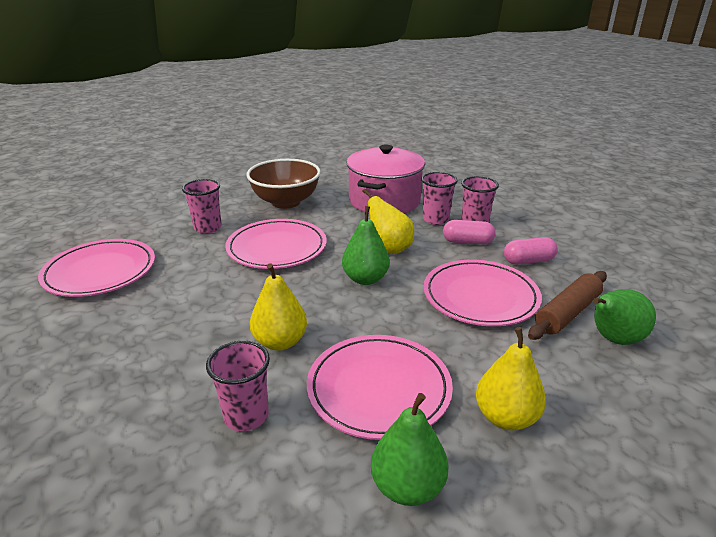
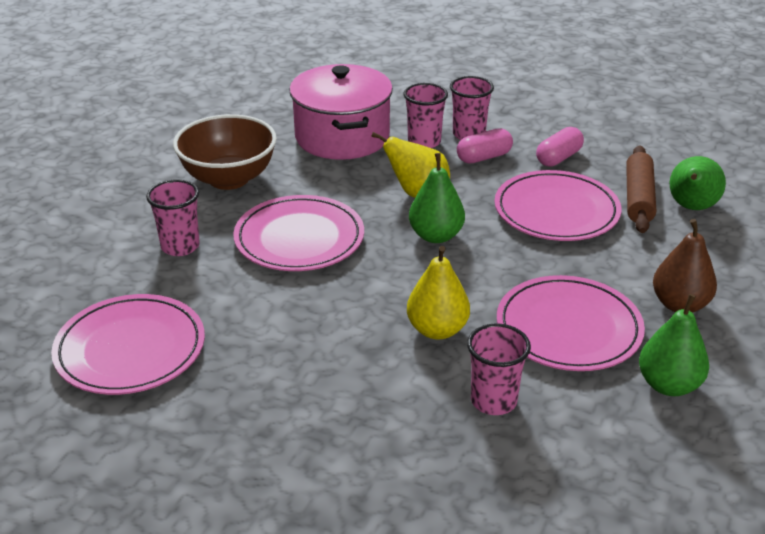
camera: 35 degrees left, 5 degrees up
(506, 417) = (679, 304): yellow pear -> brown pear

